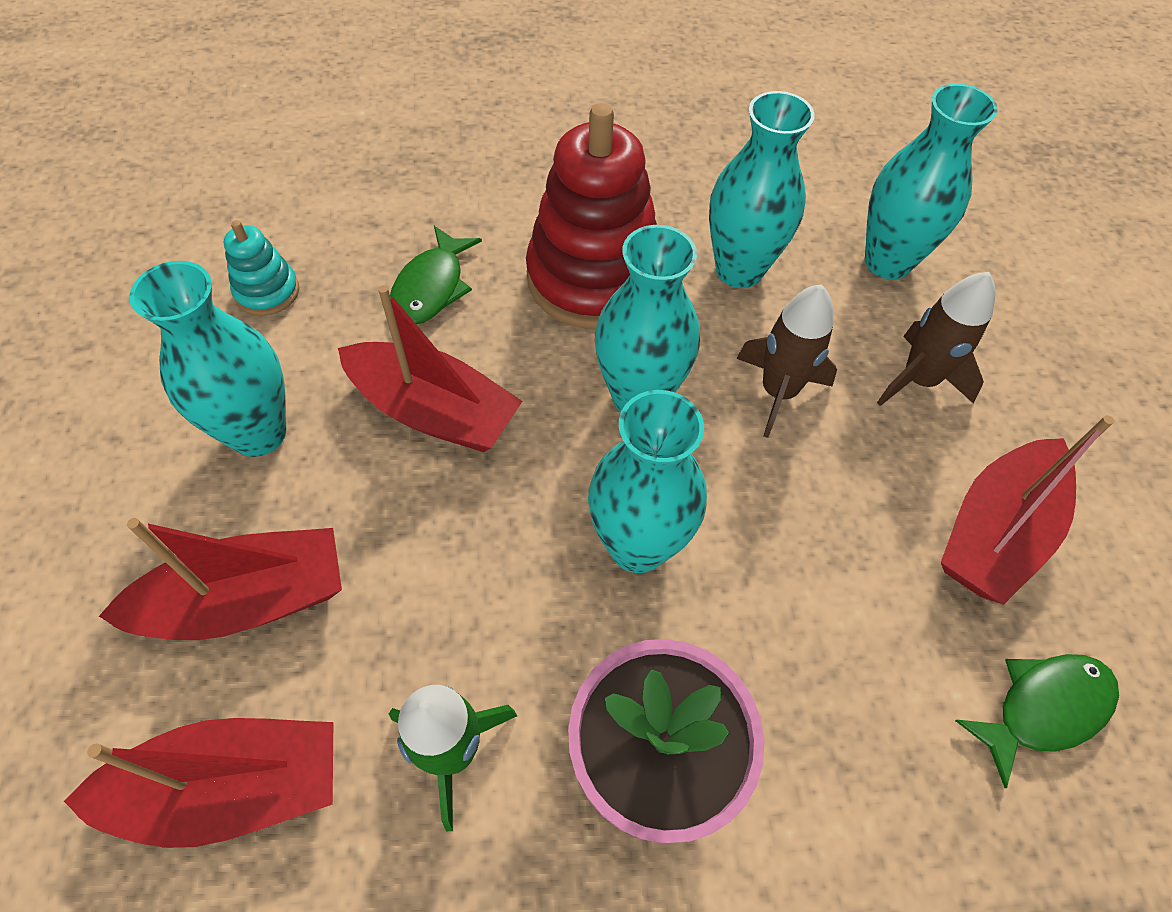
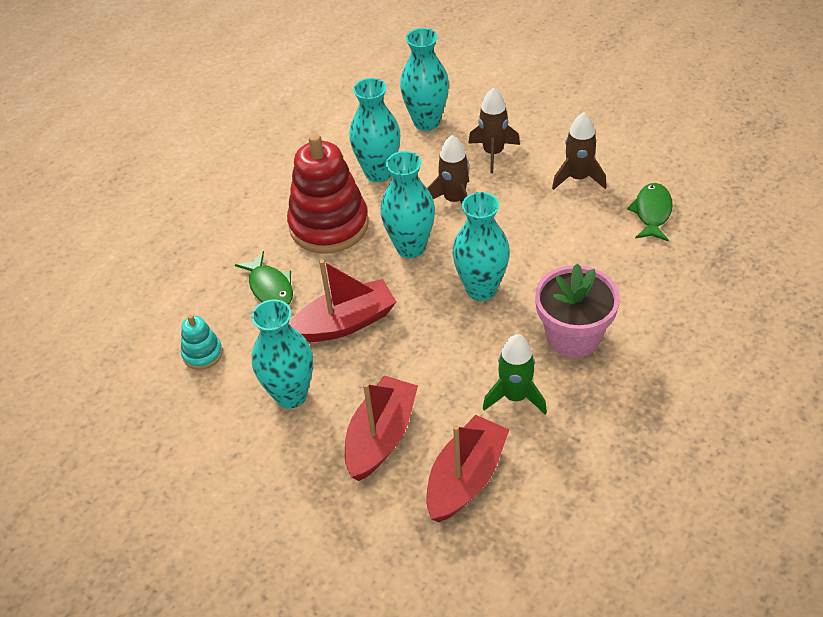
camera: 45 degrees left, 10 degrees down
(995, 532) = (578, 178): red boat -> brown rocket

